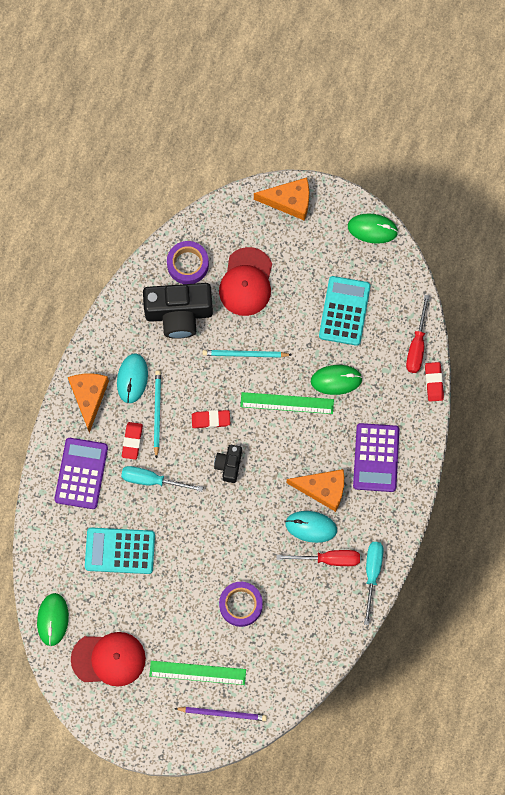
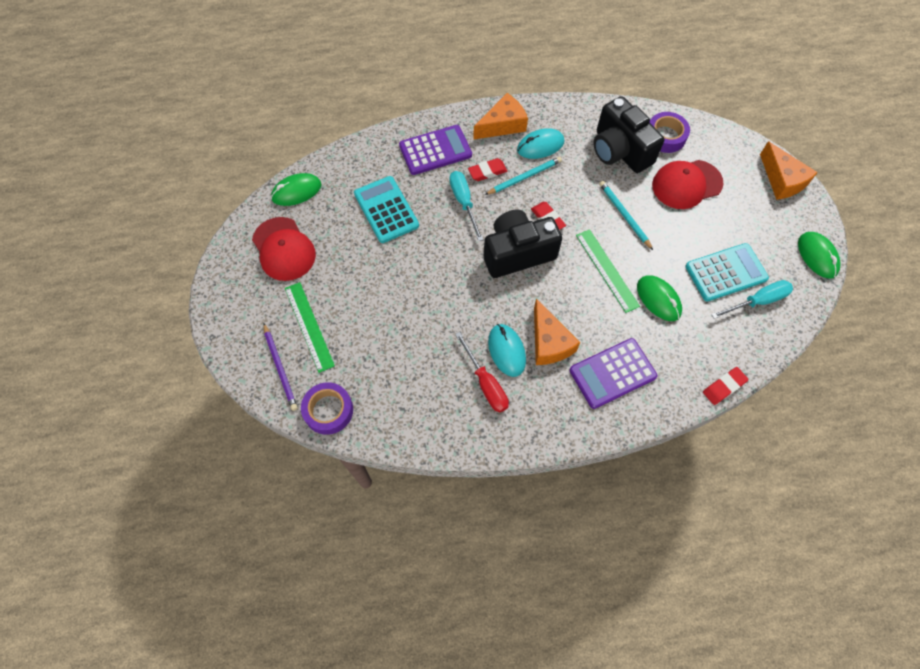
camera: 60 degrees right, 10 degrees down
(229, 465) = (517, 253): black camera -> black camera, size x1.98
(240, 605) = (394, 329): purple tape -> purple tape (328, 410)
(372, 574) = (497, 432): turquoise screwdriver -> turquoise screwdriver (757, 301)
(417, 345) = (746, 352): red screwdriver -> none

